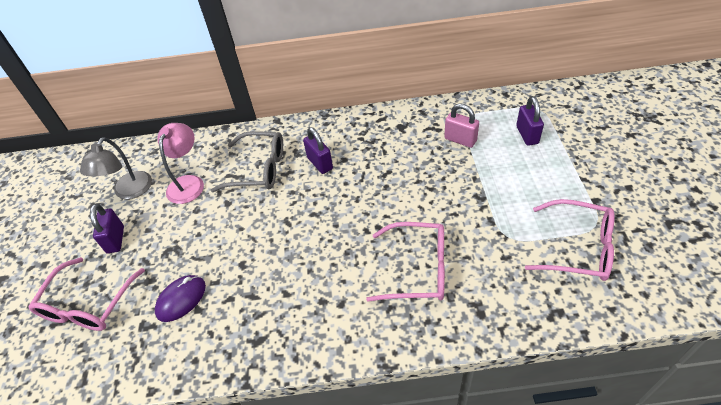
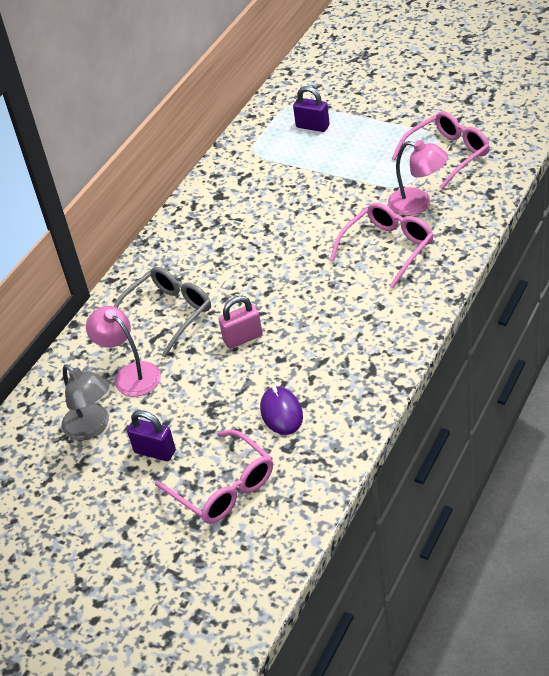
camera: 55 degrees left, 5 degrees down
(320, 163) = (207, 267): purple padlock -> none
(460, 140) = (276, 166): pink padlock -> pink padlock (243, 338)
(492, 261) = (418, 204): none -> pink lamp

